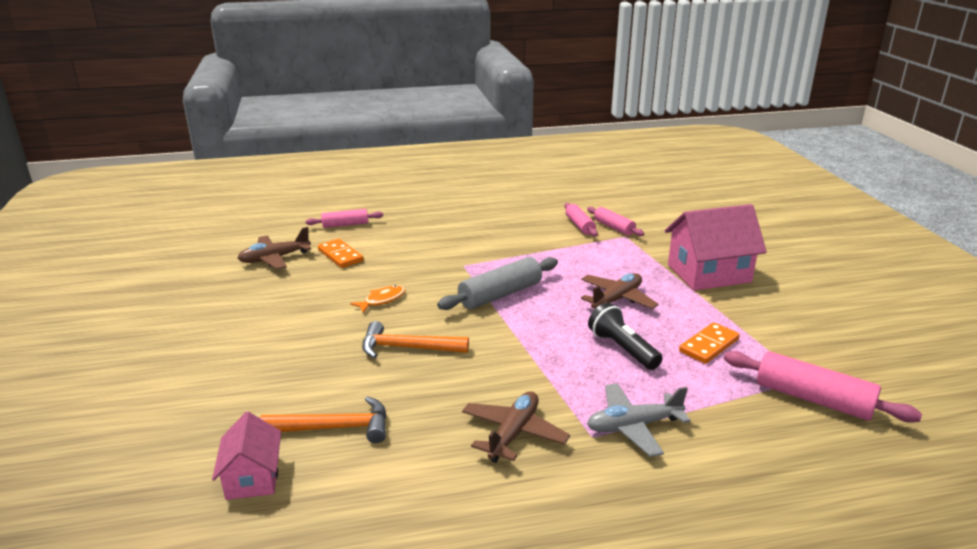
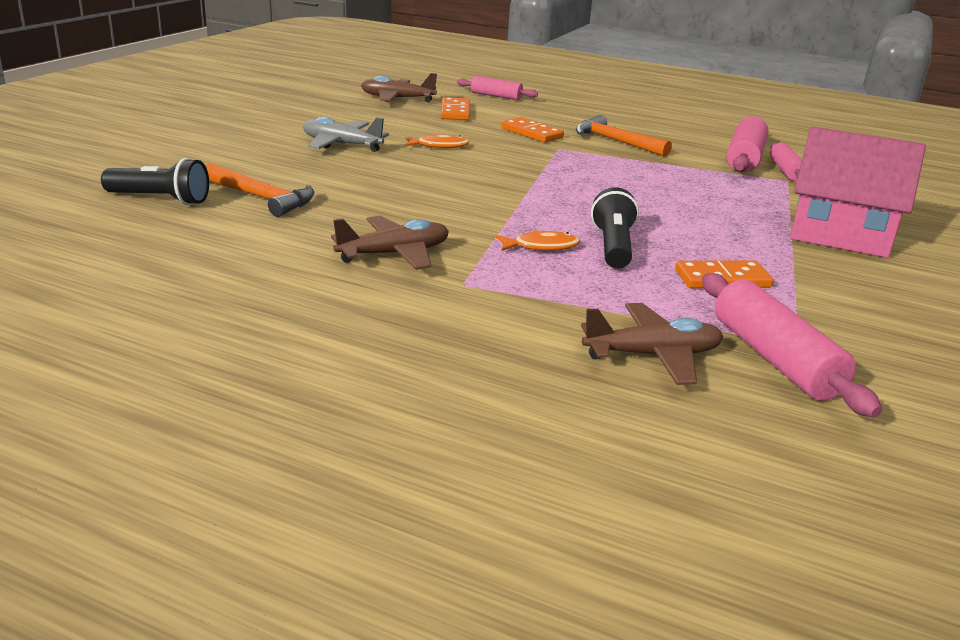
camera: 35 degrees right, 0 degrees up
(253, 477) = (160, 199): pink house -> black flashlight
(407, 348) = (405, 178): orange hammer -> orange hammer (616, 141)
(425, 256) = (531, 133): none -> orange domino
(500, 295) = (557, 175): grey rolling pin -> none
(580, 225) = (745, 159): pink rolling pin -> pink rolling pin, size x1.61
(586, 372) = (541, 247): none -> orange fish
(617, 299) = (678, 216): brown plane -> brown plane (653, 355)
(633, 426) = (517, 294): grey plane -> grey plane (341, 145)

